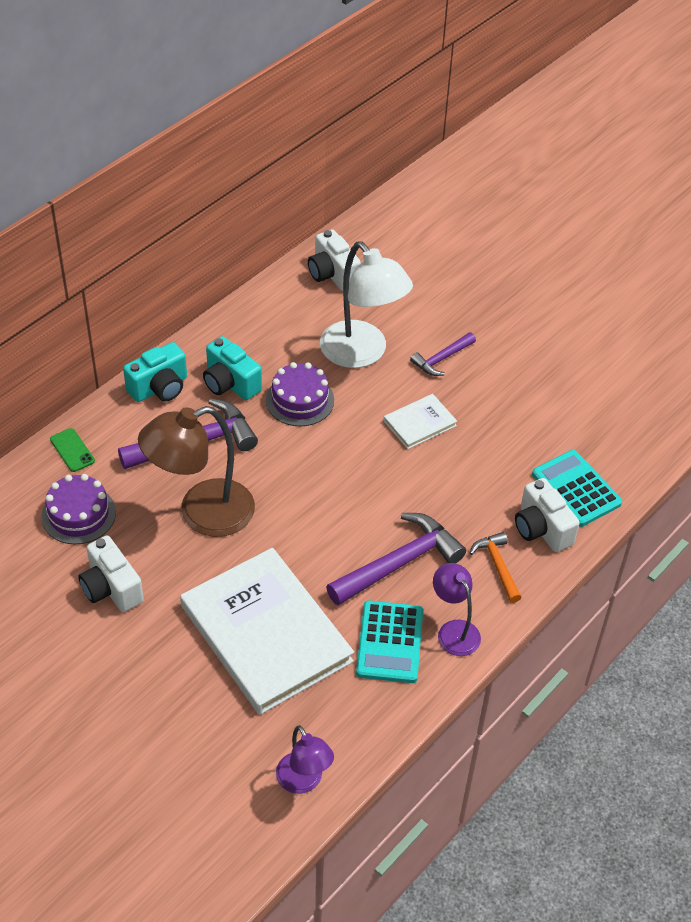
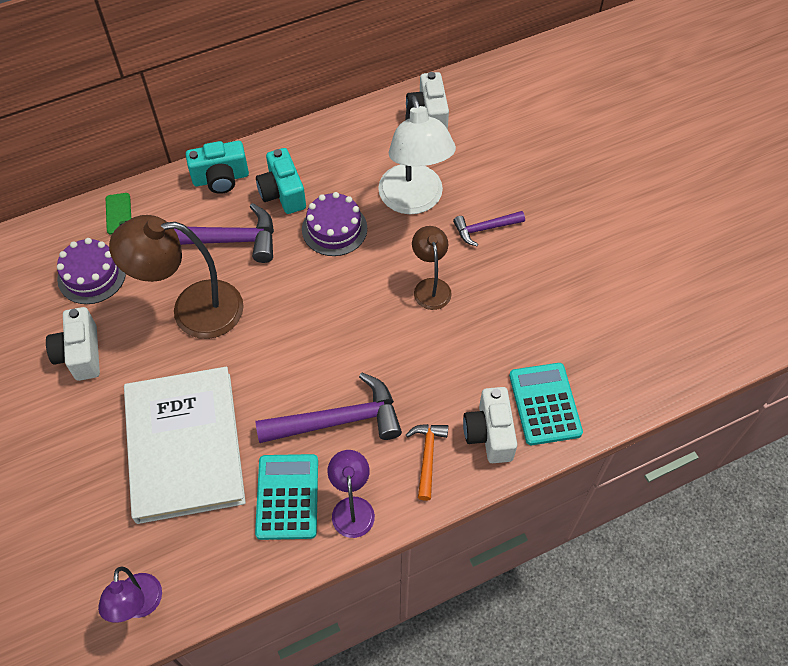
camera: 25 degrees right, 10 degrees up
(389, 642) = (287, 497): turquoise calculator -> turquoise calculator turned 150 degrees clockwise
(420, 423) = (430, 287): white book -> brown lamp

